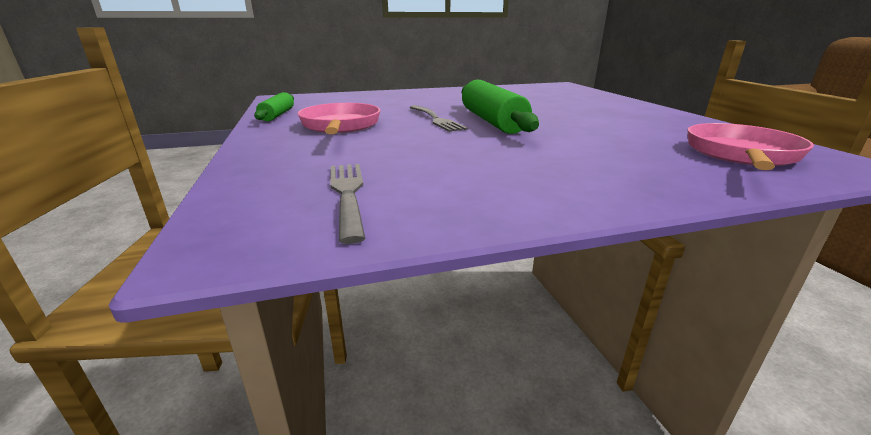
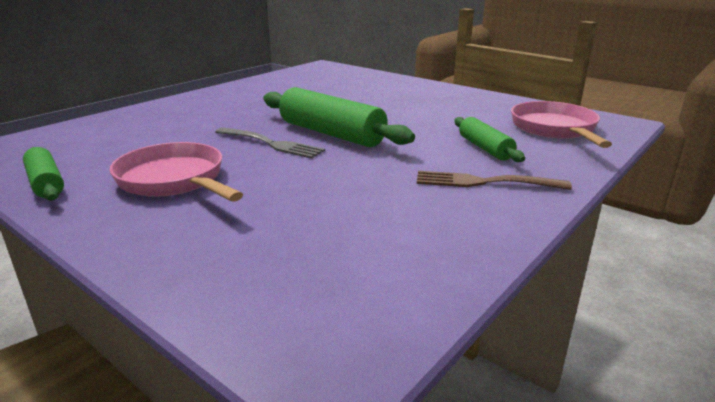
camera: 35 degrees left, 0 degrees up
(348, 194) = (344, 267): grey fork -> none
(575, 175) = (485, 182): none -> brown fork
(621, 153) = (485, 148): none -> green rolling pin

